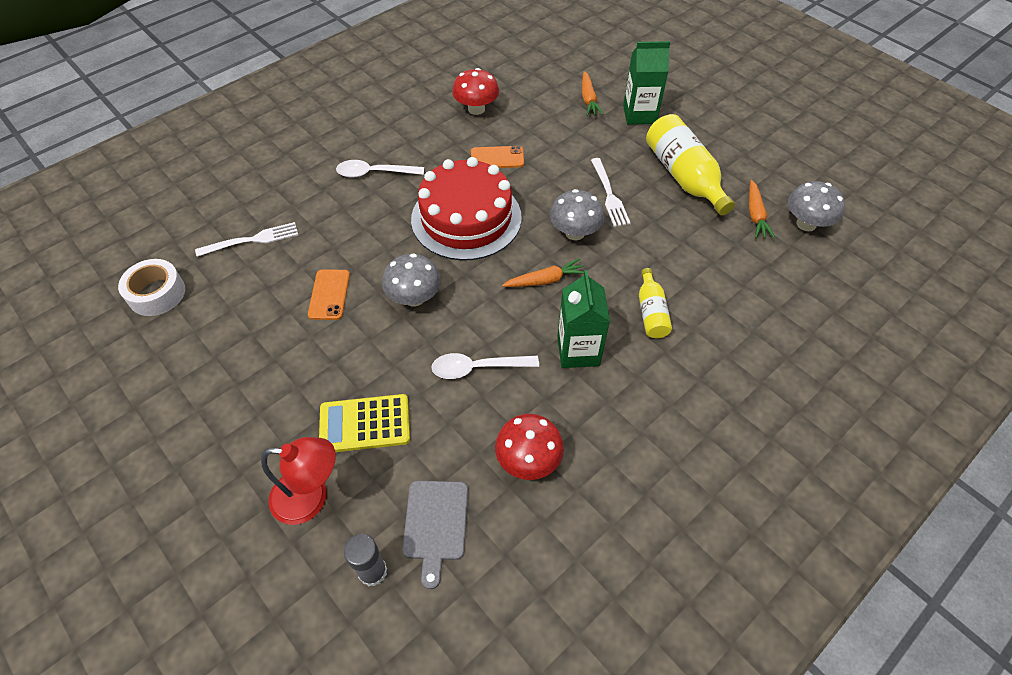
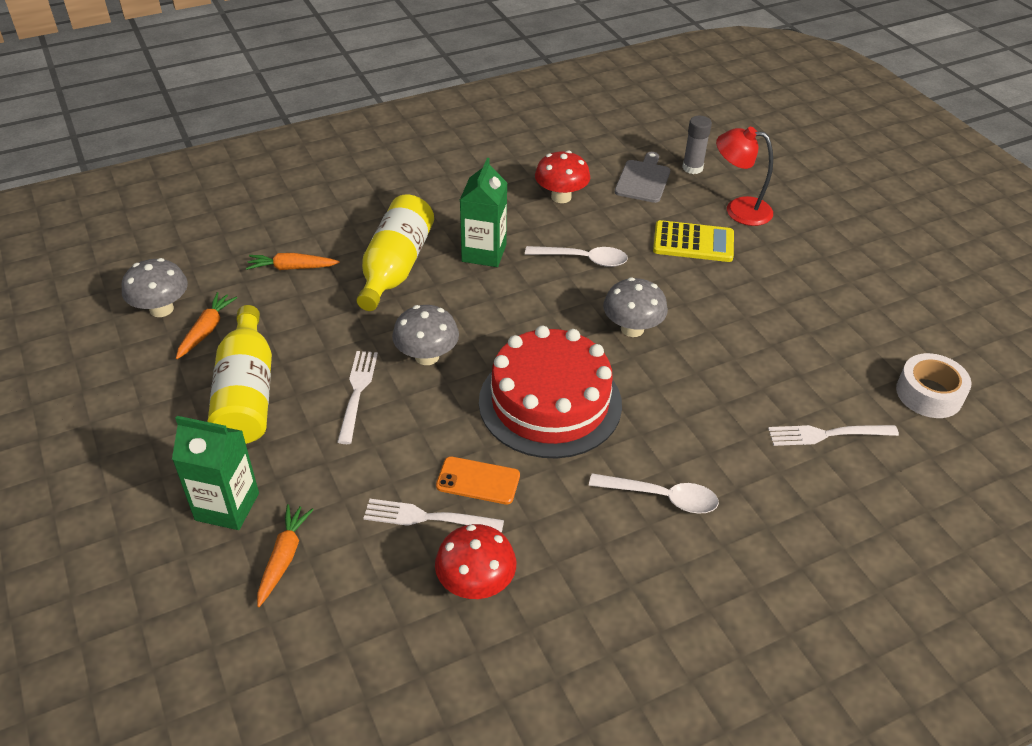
camera: 165 degrees left, 10 degrees down
(329, 294) = (726, 351): orange phone -> none
(519, 133) = (428, 517): none -> white fork
(545, 280) = (485, 316): orange carrot -> orange carrot (292, 268)
(651, 312) = (395, 267): yellow bottle -> yellow bottle, size x1.82

